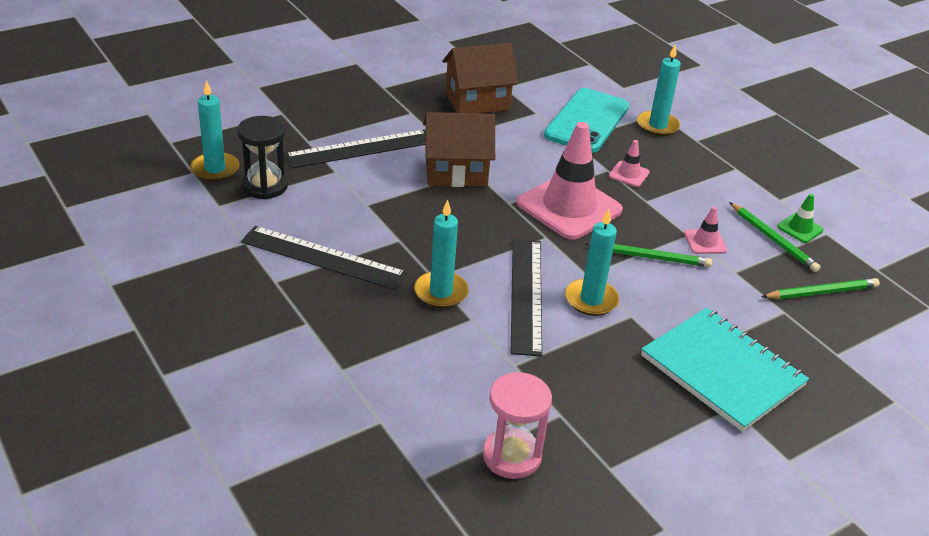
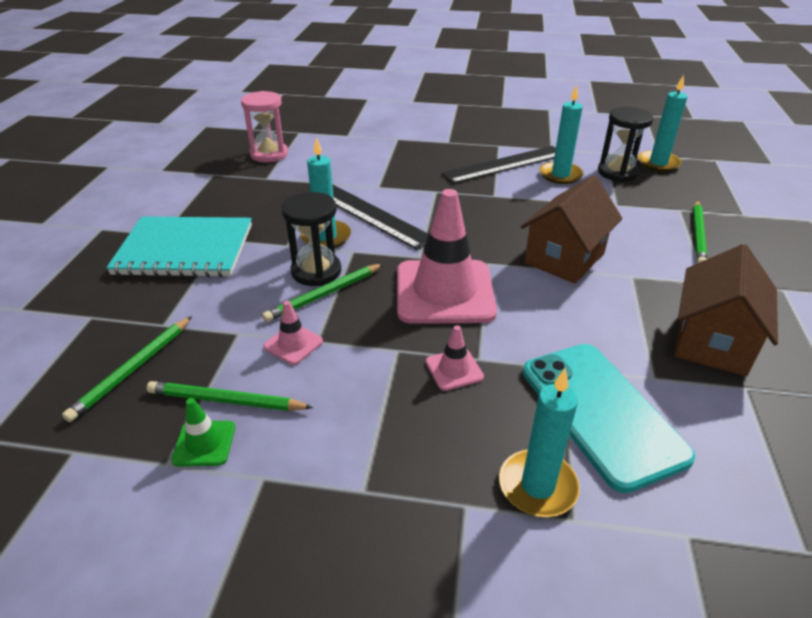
camera: 135 degrees right, 0 degrees up
(344, 126) = (698, 235): none -> green pencil
(360, 149) = (647, 227): black ruler -> none
(441, 292) = (417, 187): turquoise candle -> turquoise candle (560, 175)
(635, 277) = (316, 271): none -> black hourglass

